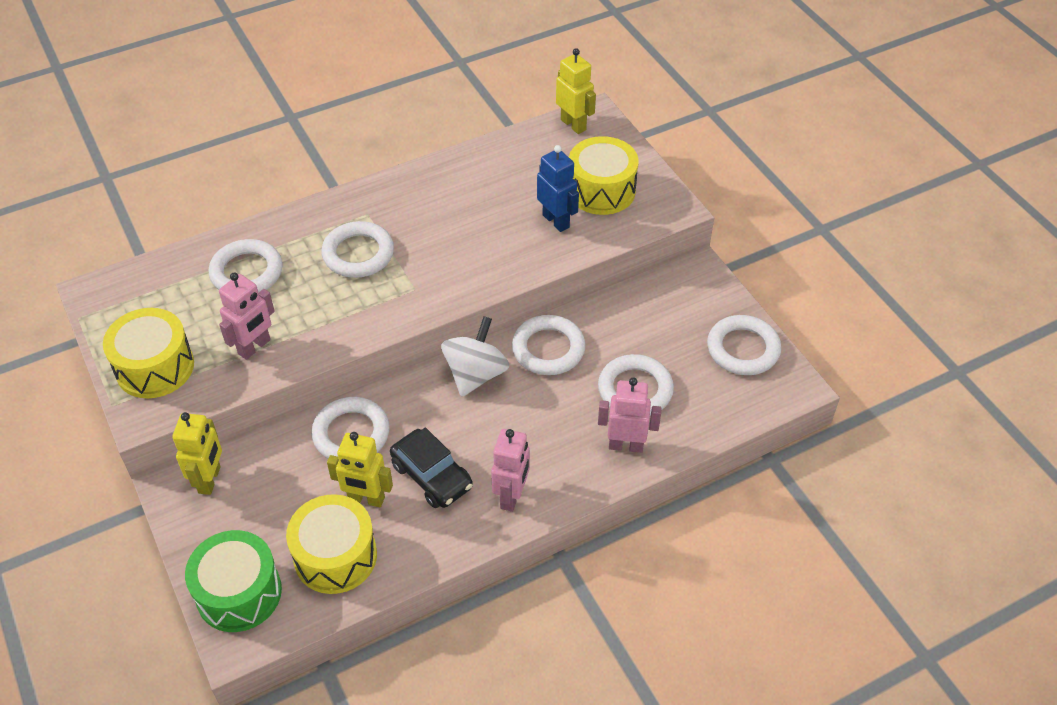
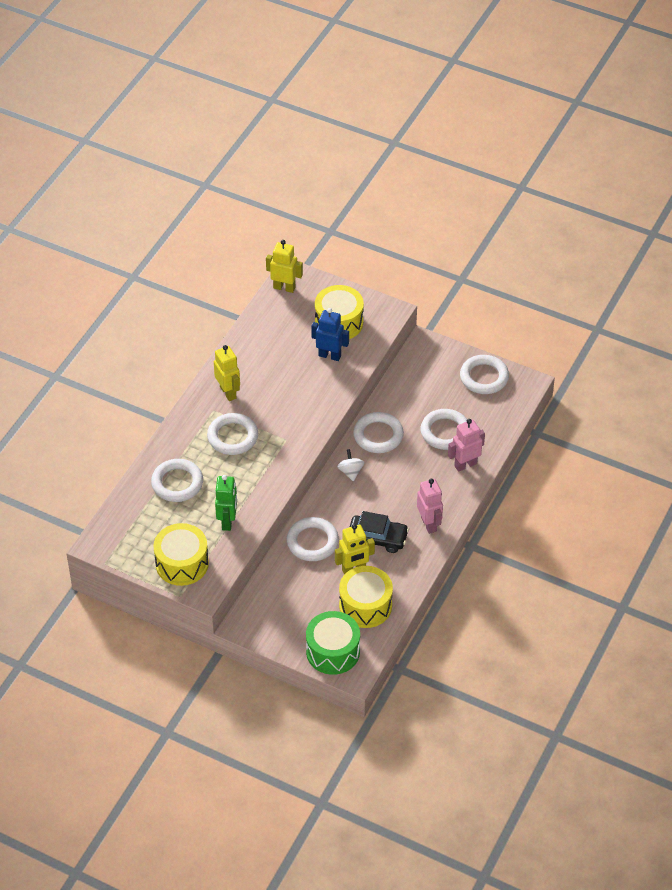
camera: 35 degrees left, 0 degrees up
(210, 480) = (258, 609): yellow robot -> yellow robot (228, 392)
(254, 347) = (228, 521): pink robot -> green robot
(475, 374) = (350, 472): white spinning top -> white spinning top, size x0.58

